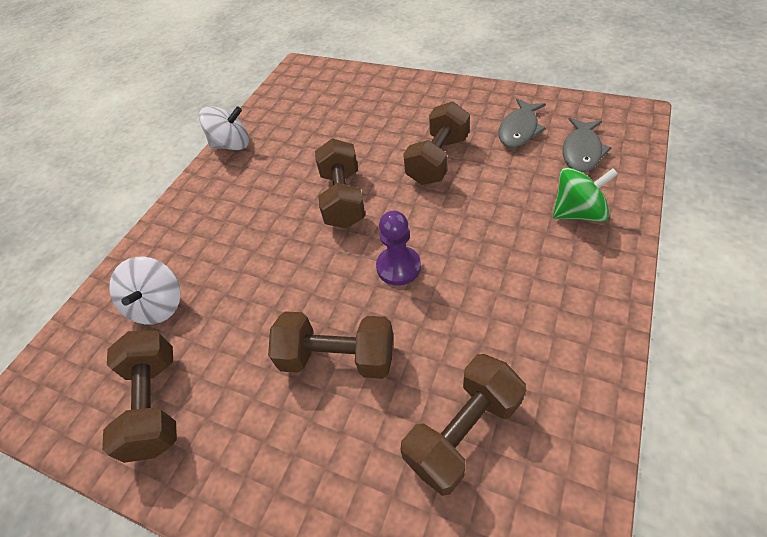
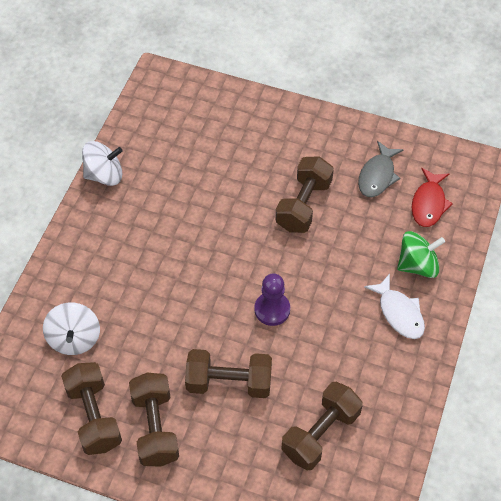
camera: 10 degrees left, 5 degrees up
(343, 199) = (220, 242): brown dumbbell -> brown dumbbell (155, 427)
(561, 266) = (399, 313): none -> white fish
(581, 151) = (429, 203): grey fish -> red fish

